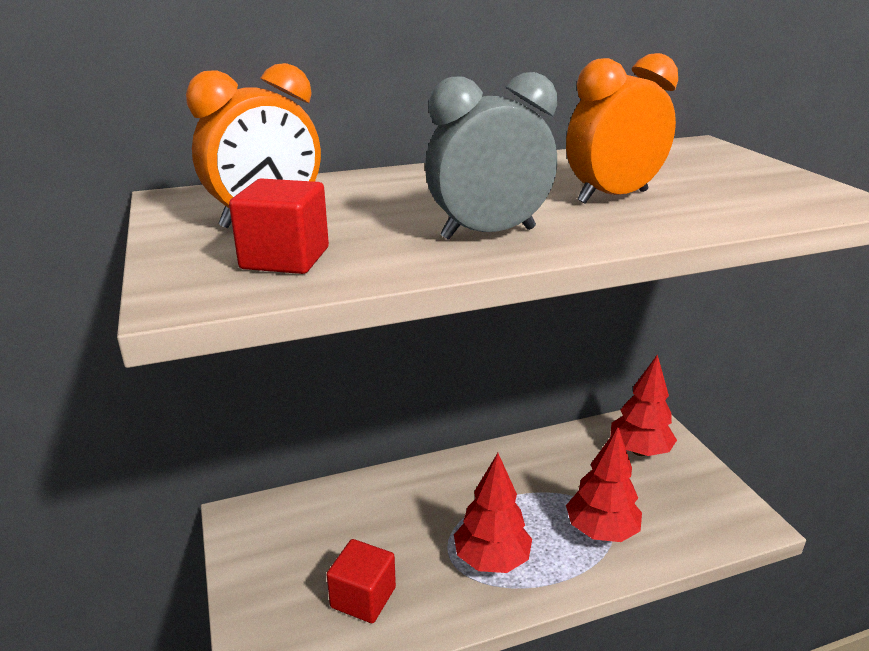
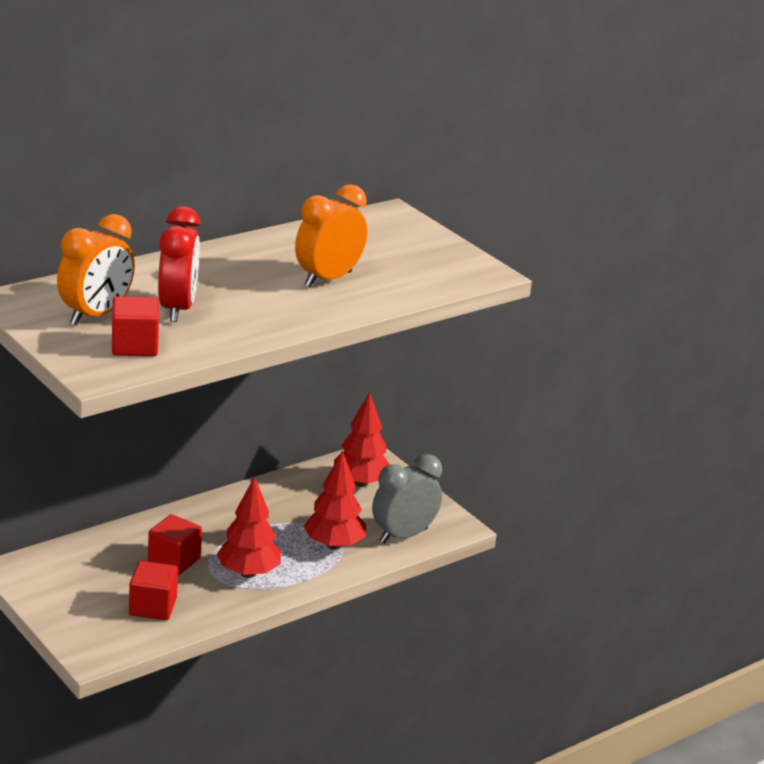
camera: 20 degrees left, 0 degrees up
(384, 218) = (177, 309): none -> red clock
(411, 529) = (174, 560): none -> red cube
(488, 233) = (253, 318): grey clock -> grey clock (403, 535)

